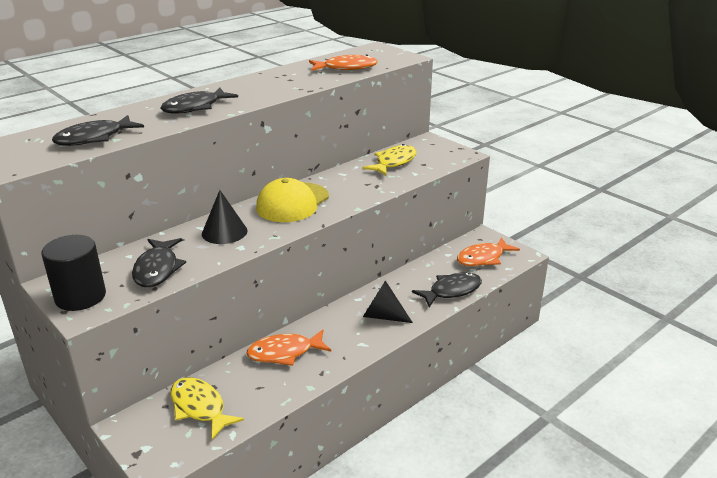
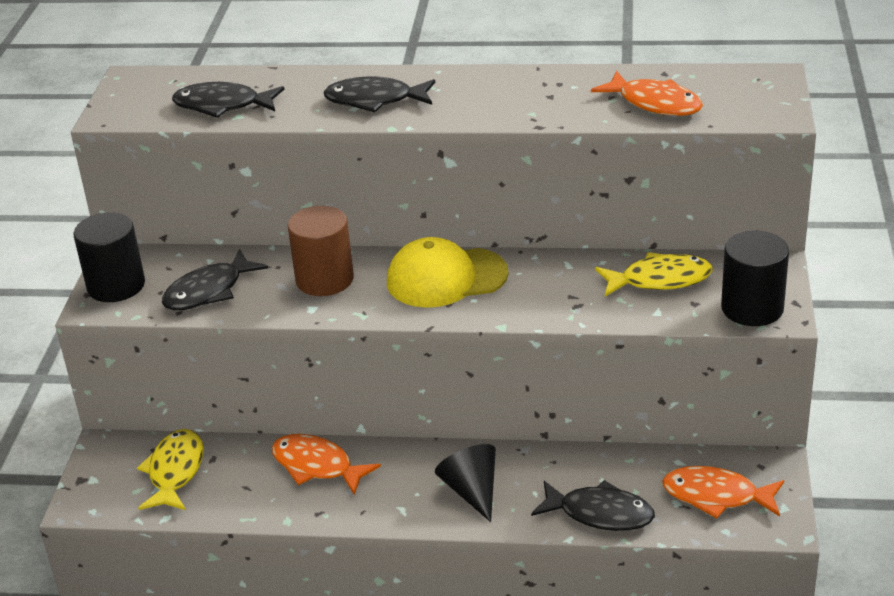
camera: 50 degrees right, 5 degrees up
(224, 232) = (324, 279): black cone -> brown cylinder
(449, 156) = (752, 308): none -> black cylinder

